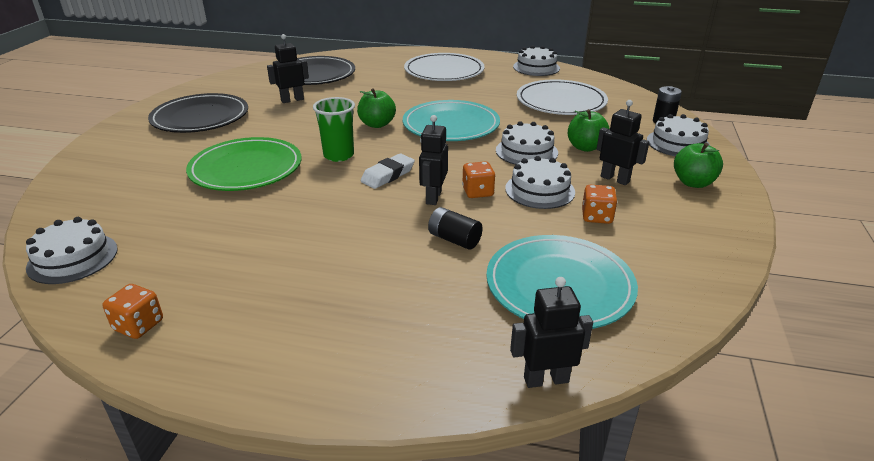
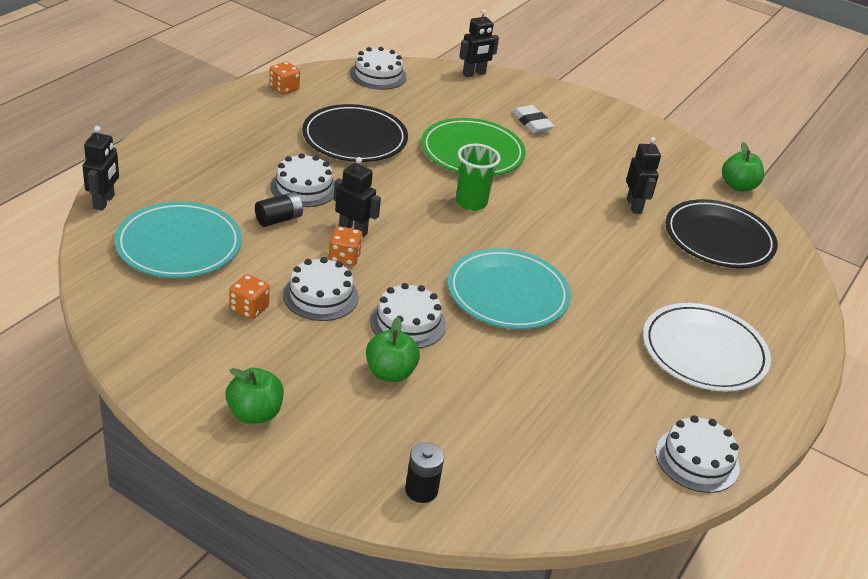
camera: 105 degrees right, 5 degrees up
(200, 118) = (605, 146): black plate -> black plate (354, 138)
(377, 124) = (536, 244): green apple -> green apple (738, 186)
(388, 175) = (412, 218): white eraser -> white eraser (532, 123)
(561, 102) = (539, 419): white plate -> none
(615, 179) = (305, 357): black robot -> black robot (474, 74)
(678, 143) = (351, 463): white cake -> white cake (304, 187)

